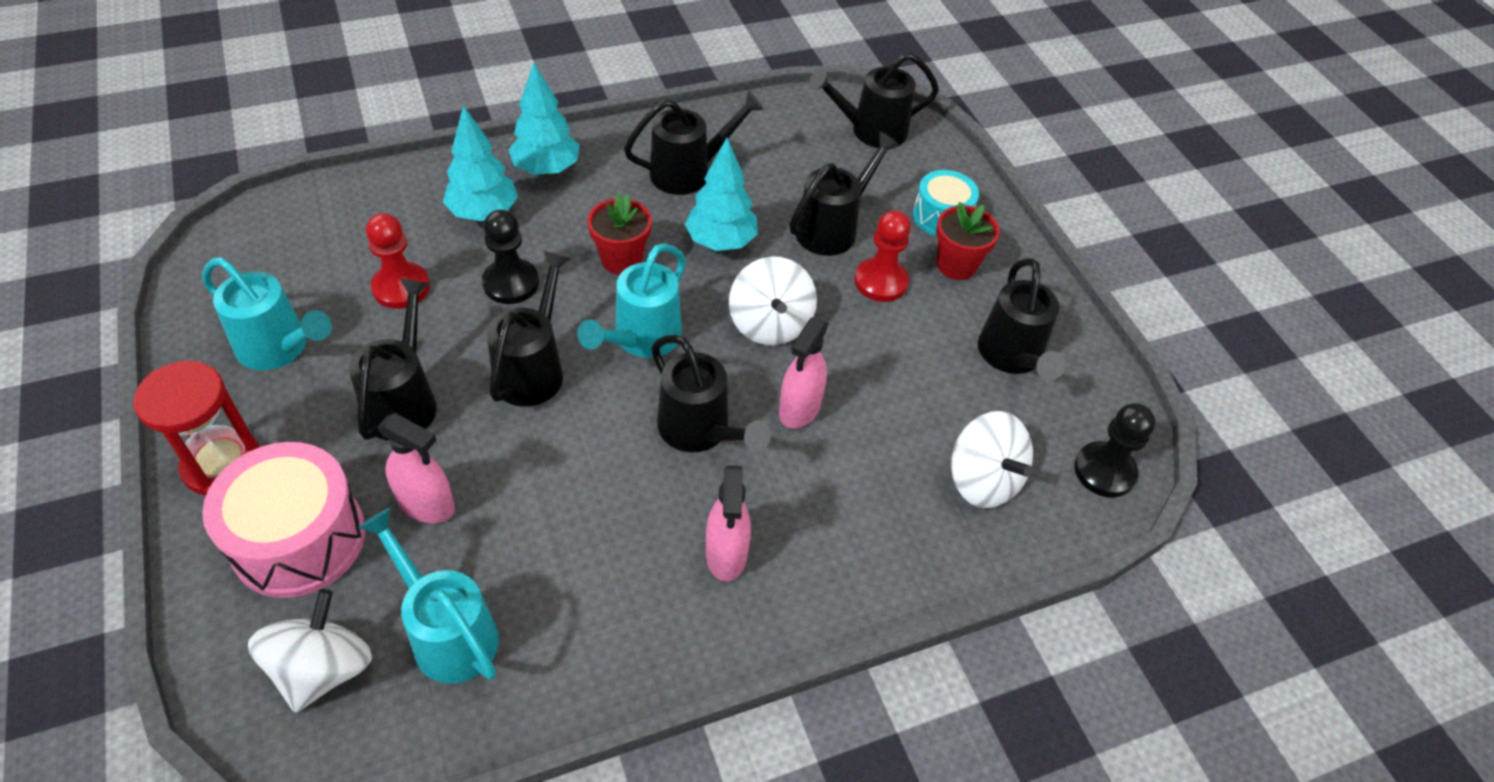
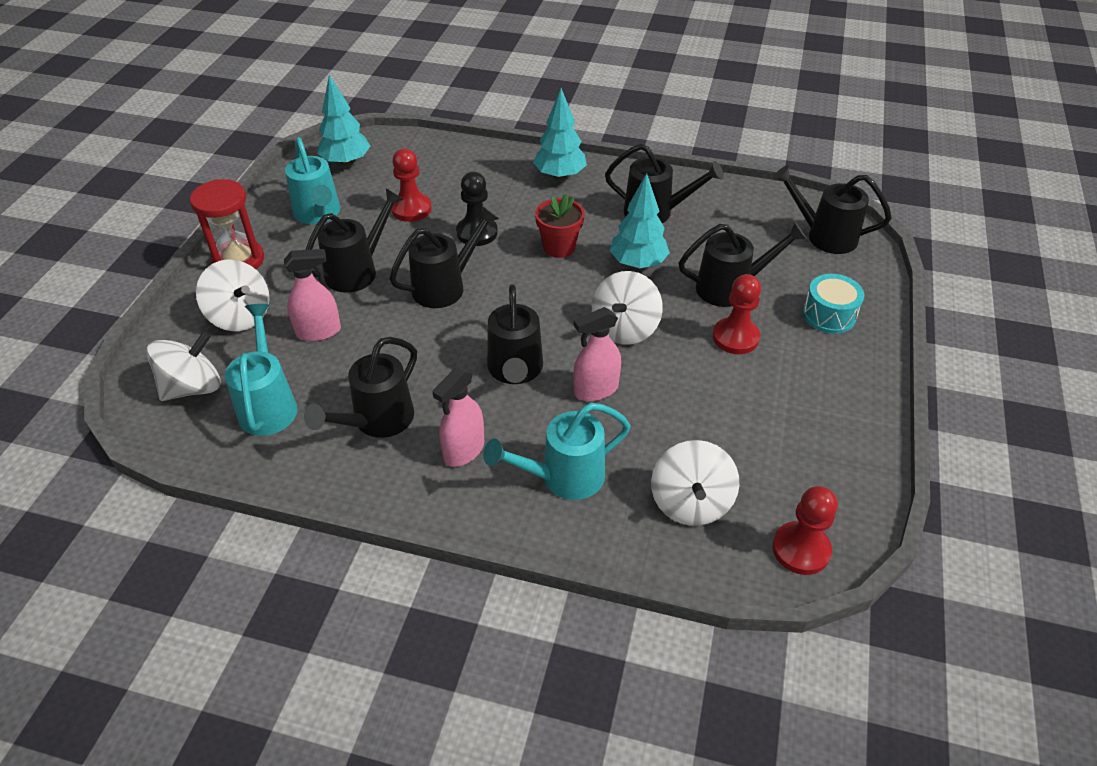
camera: 40 degrees right, 5 degrees down
(299, 539) = (240, 316): pink drum -> white spinning top
(426, 505) = (319, 332): pink spray bottle -> pink spray bottle turned 75 degrees counterclockwise
(483, 213) = (497, 186): turquoise tree -> turquoise tree (346, 162)
(641, 339) = (528, 299): turquoise watering can -> turquoise watering can (563, 477)
(956, 265) = (809, 352): red flower pot -> none
(1012, 357) = (796, 434): black watering can -> black watering can (377, 421)
(1104, 471) = (801, 549): black pawn -> red pawn

